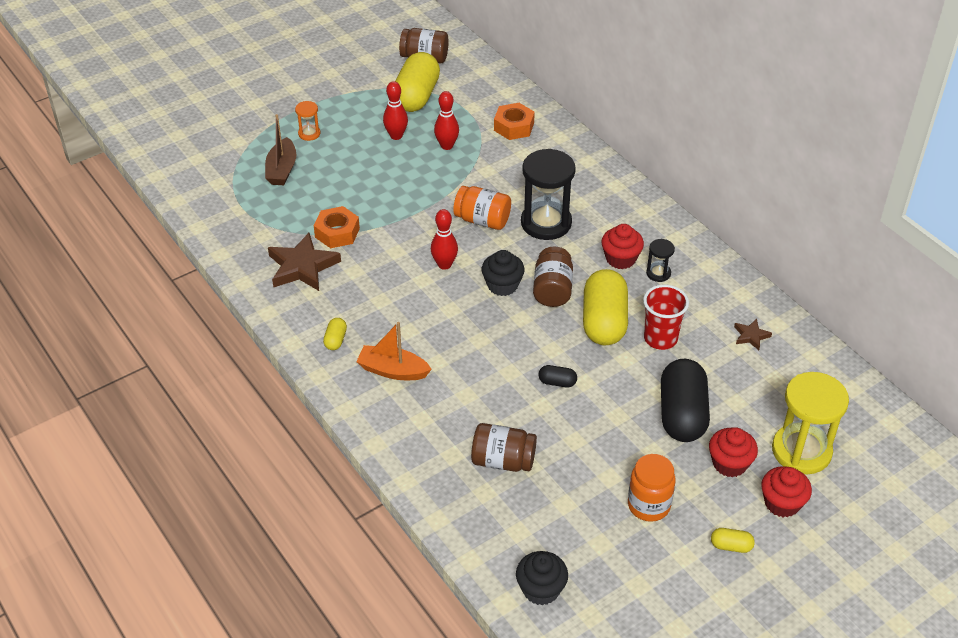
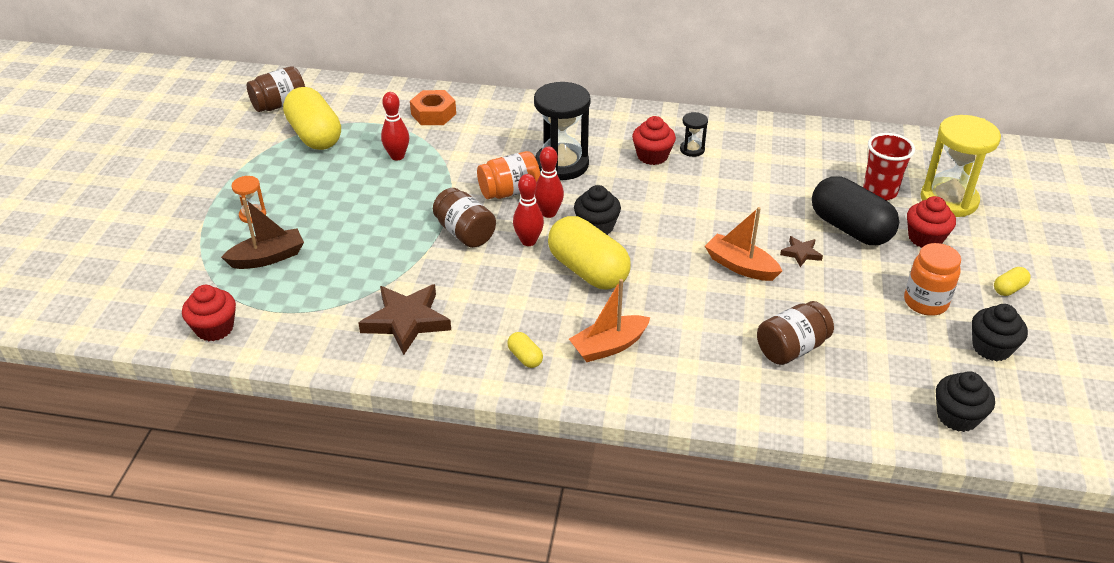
camera: 45 degrees left, 5 degrees down
(282, 170) = (268, 258): brown boat -> brown boat turned 75 degrees counterclockwise
(337, 233) = (398, 275): orange nut -> none
(396, 136) = (340, 173): red bowling pin -> red bowling pin (548, 213)
(552, 290) = (638, 206): brown jar -> brown jar (465, 233)
(557, 382) = (740, 266): black capsule -> orange boat
(604, 322) = (706, 204): yellow capsule -> yellow capsule (588, 270)
(643, 571) = (991, 348): none -> black cupcake
(660, 338) = (760, 190): red cup -> red cup (879, 192)
(751, 336) = (810, 151): brown star -> brown star (801, 253)
(782, 503) = (990, 239): red cupcake -> red cupcake (214, 328)

